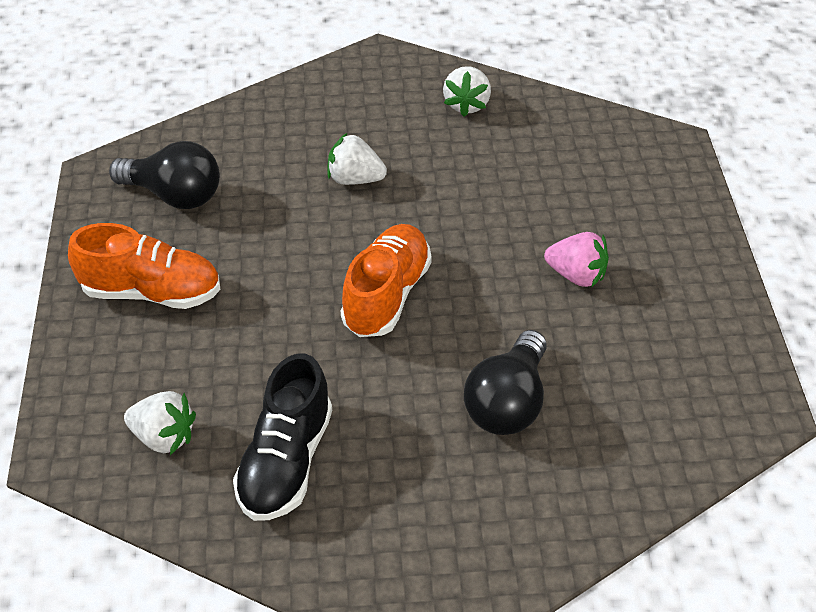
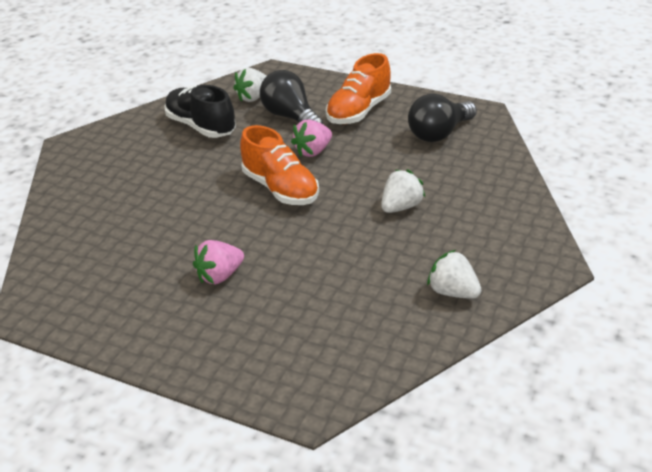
camera: 120 degrees right, 10 degrees down
(283, 299) = (313, 151): none -> pink strawberry
(508, 402) = (155, 207): black light bulb -> black light bulb (290, 117)

